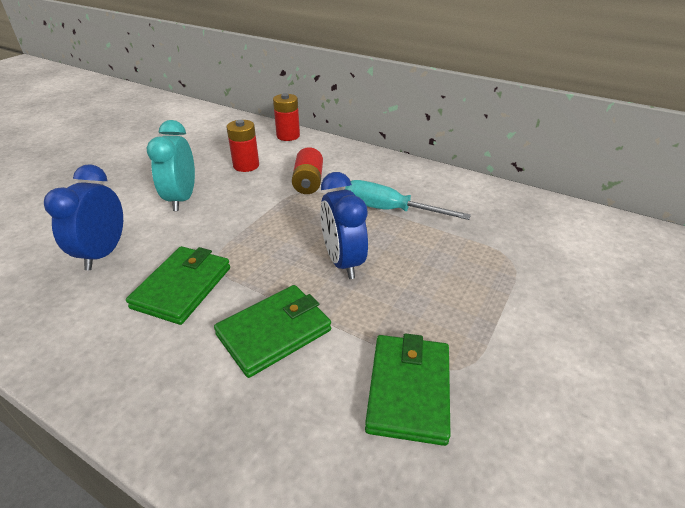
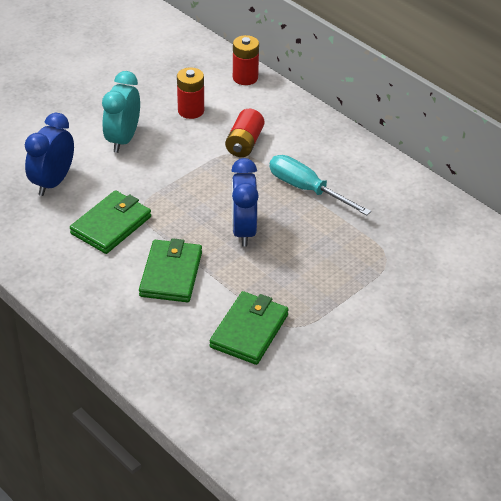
camera: 15 degrees right, 5 degrees up
(274, 332) = (171, 274): green wallet -> green wallet turned 60 degrees counterclockwise

